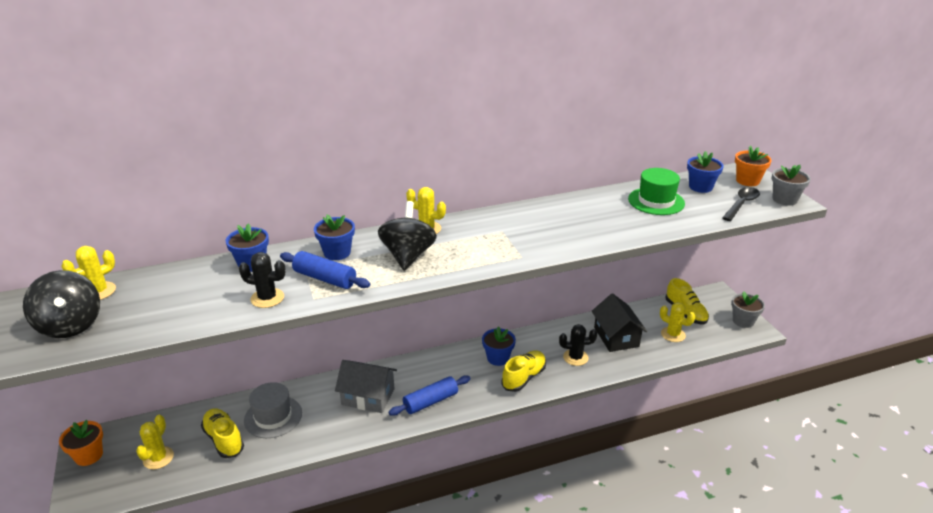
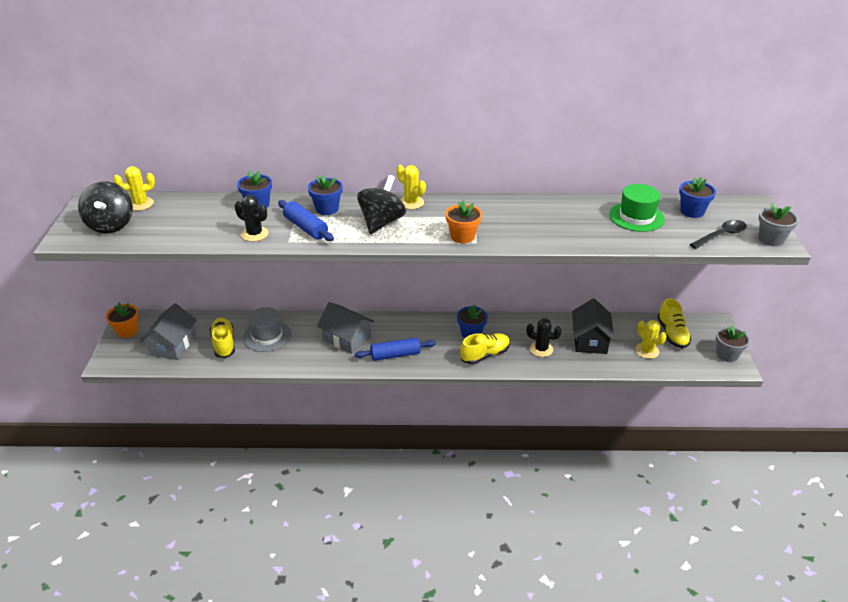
camera: 20 degrees right, 5 degrees up
(158, 458) = (173, 345): yellow cactus -> grey house
(747, 181) = (746, 214): orange flower pot -> orange flower pot (462, 236)

